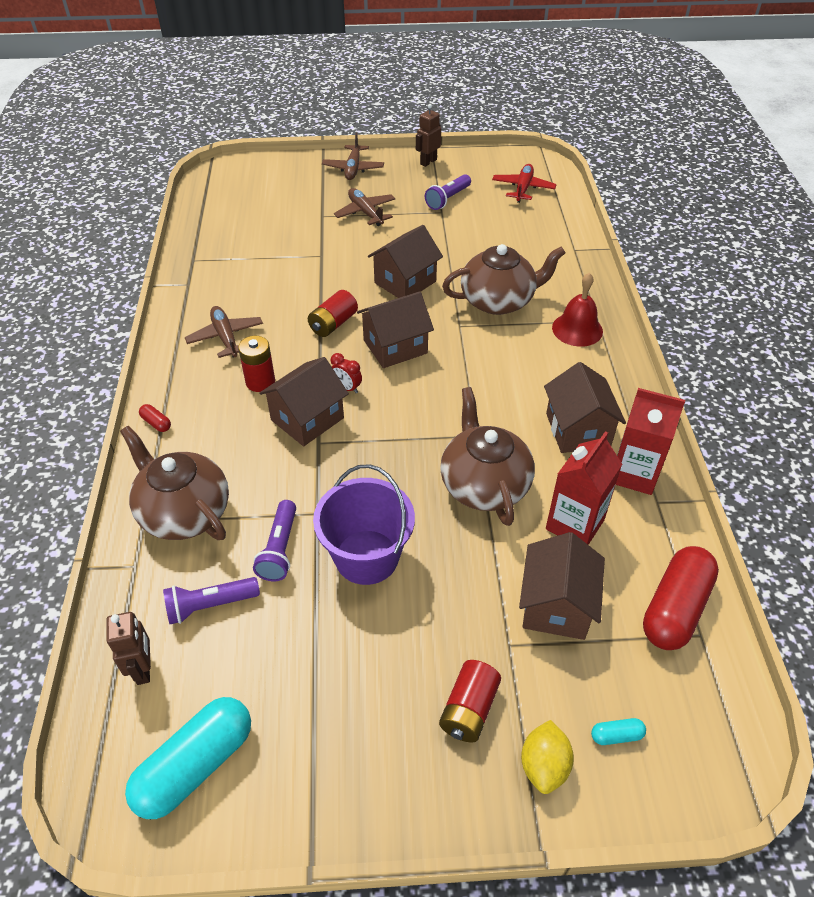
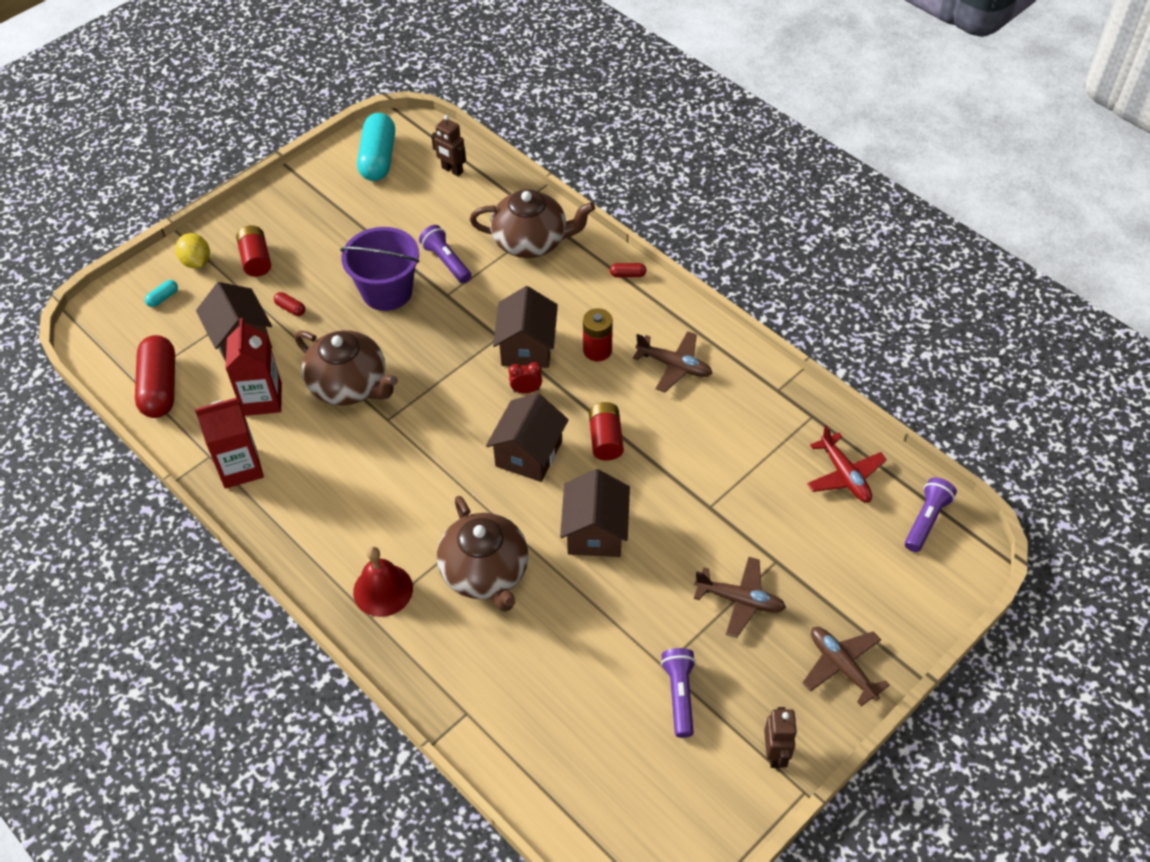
camera: 140 degrees right, 5 degrees up
(210, 605) = (452, 213): purple flashlight -> purple flashlight (926, 520)
(478, 608) = (290, 308): none -> red capsule
(498, 301) = (485, 573): brown teapot -> brown teapot turned 60 degrees counterclockwise
(523, 188) = (613, 789): red plane -> red plane (844, 475)
(578, 430) = (310, 478): brown house -> none

